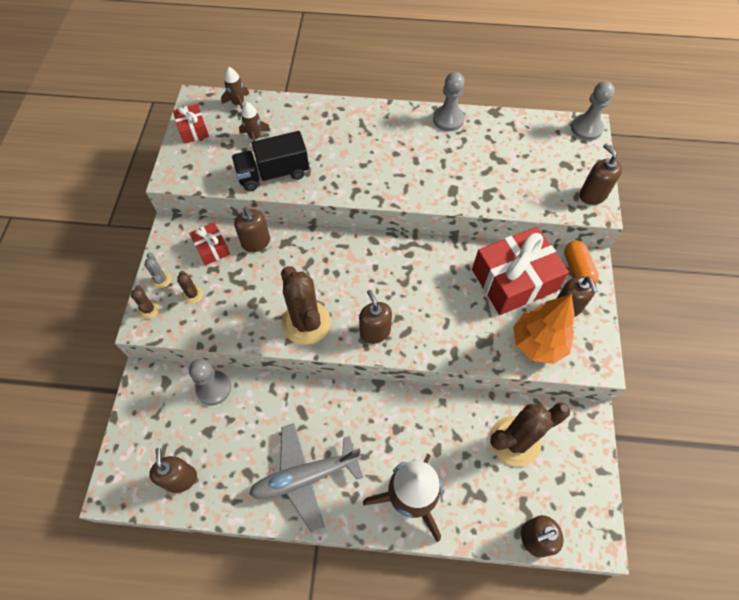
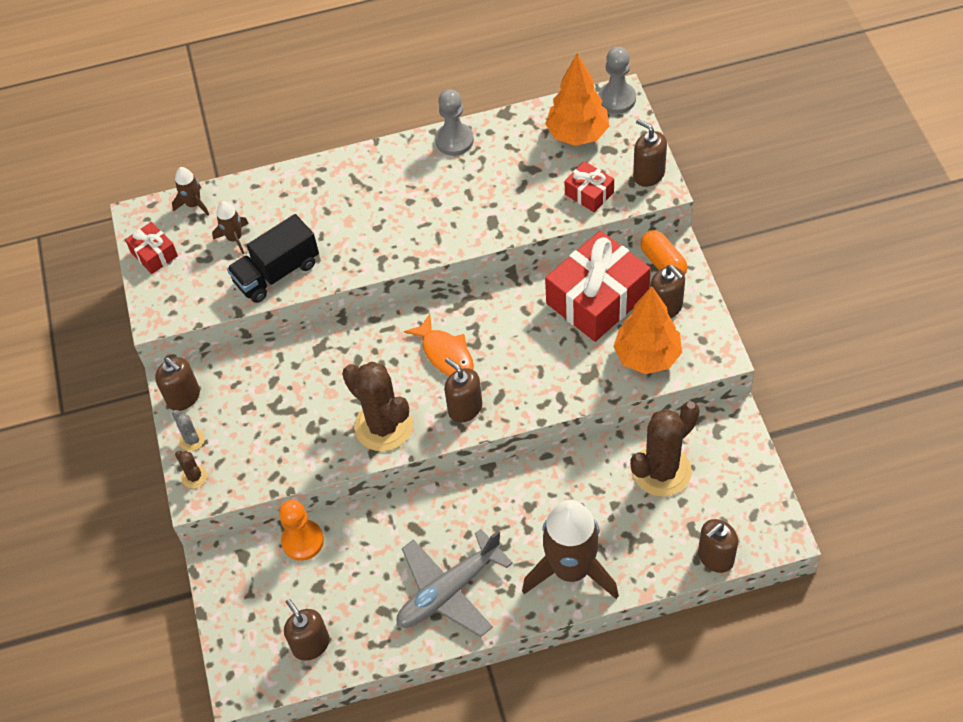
camera: 15 degrees left, 5 degrees down
(192, 294) = (237, 443): brown cactus -> none
(212, 248) = (234, 385): red gift -> red gift (589, 193)
(213, 388) = (302, 541): grey pawn -> orange pawn
(256, 242) = (284, 360): brown soap dispenser -> brown soap dispenser (183, 397)
(378, 281) = (445, 354): none -> orange fish
(545, 145) = (577, 135): none -> orange tree

